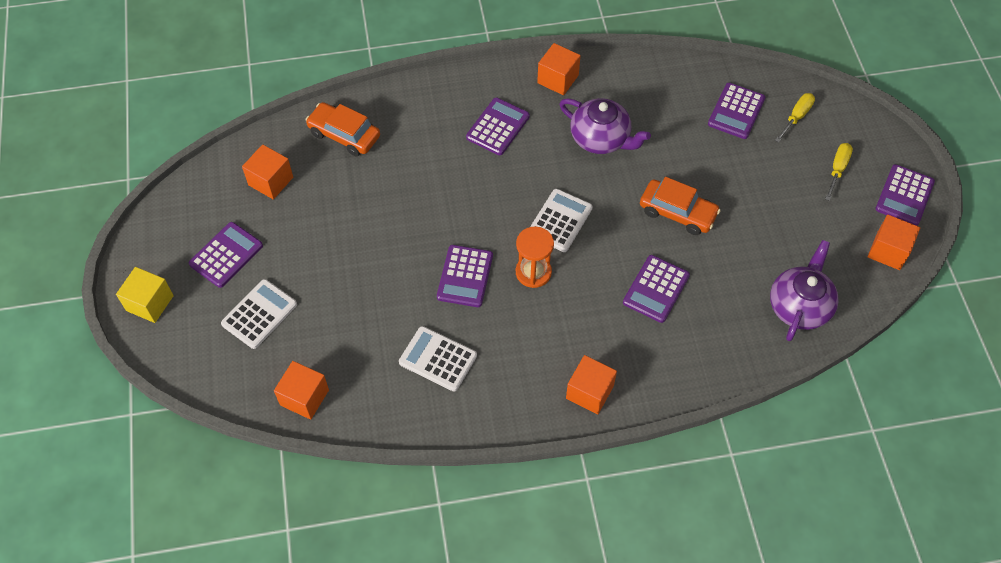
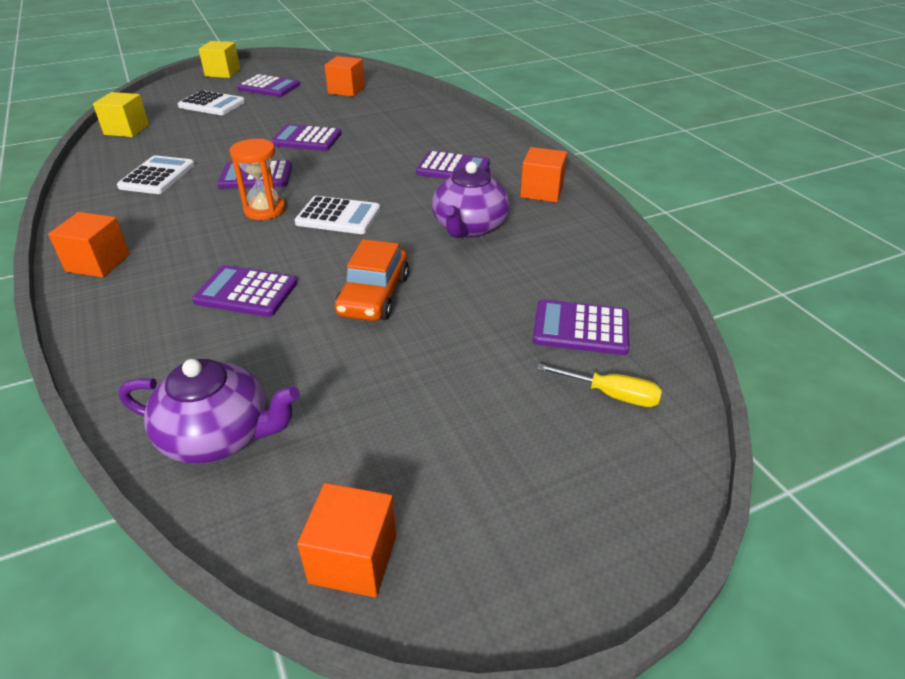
camera: 75 degrees right, 20 degrees down
(304, 397) = (126, 130): orange cube -> yellow cube
(344, 135) = (407, 107): orange car -> none
(837, 169) = (524, 460): yellow screwdriver -> none
(904, 195) = (503, 578): purple calculator -> purple calculator (306, 139)

